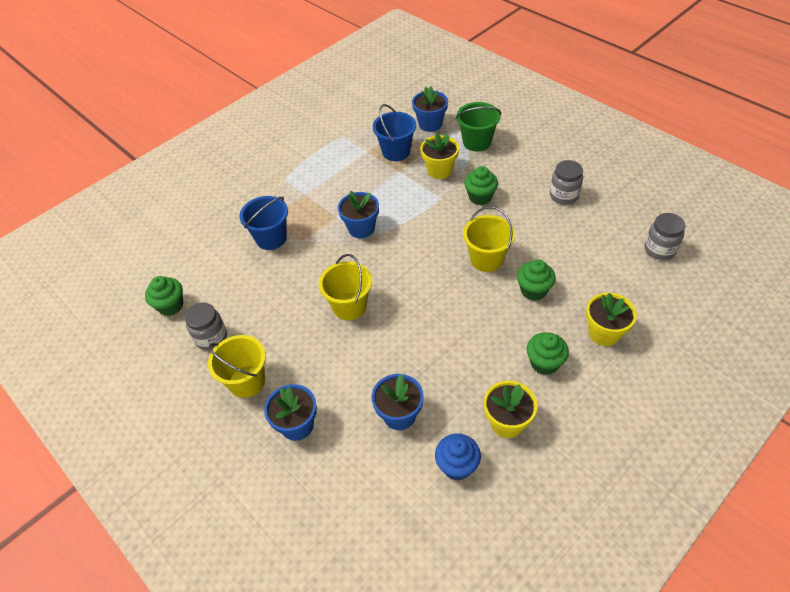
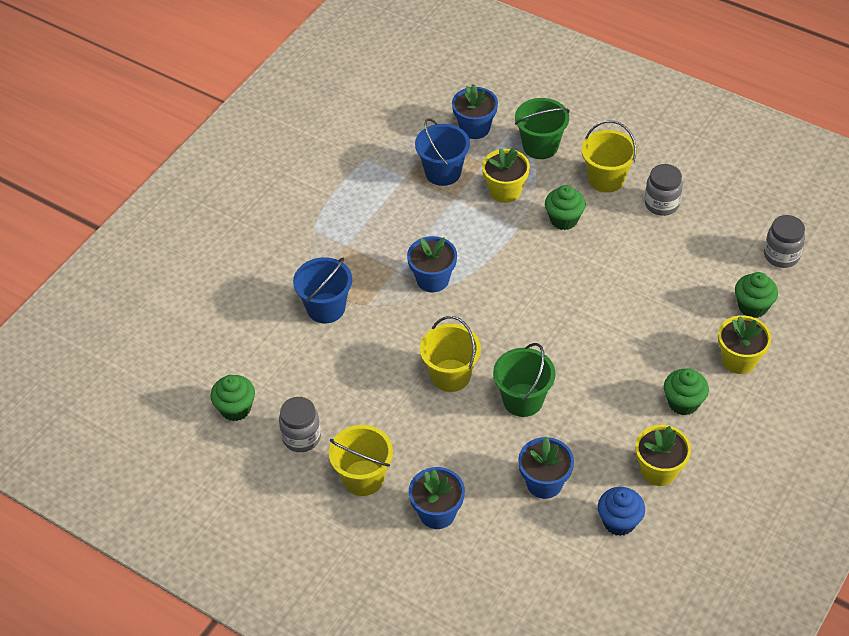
camera: 15 degrees left, 0 degrees up
(403, 337) = (523, 400): none -> green bucket
(486, 259) = (591, 296): yellow bucket -> yellow bucket (606, 179)
(533, 290) = (653, 324): green cupcake -> green cupcake (752, 306)

